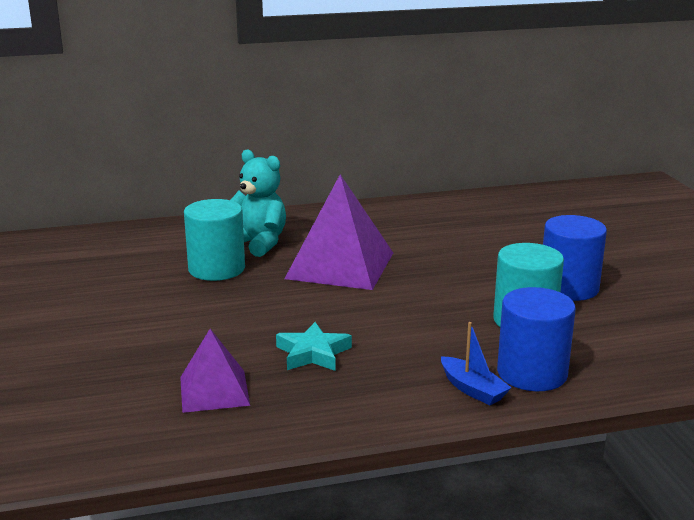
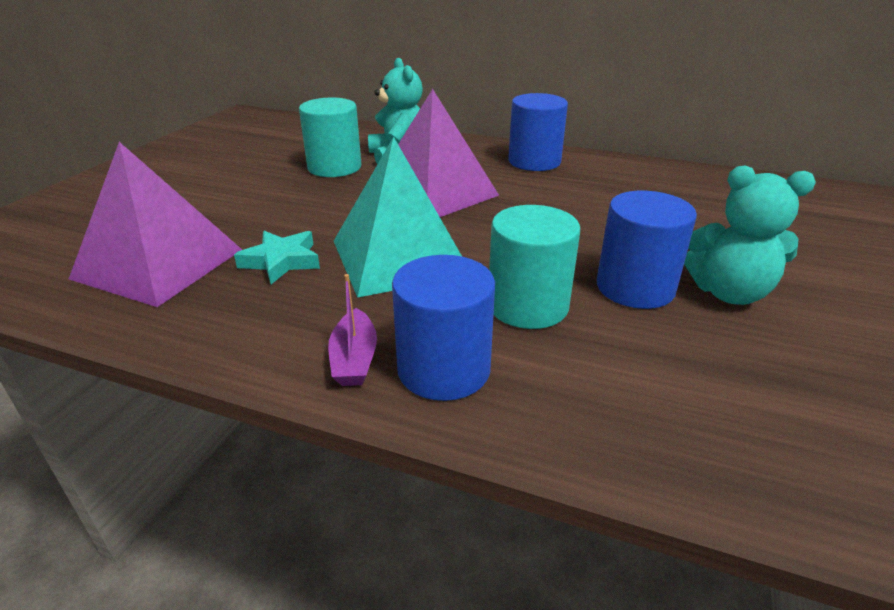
camera: 35 degrees right, 10 degrees up
(214, 391) = (158, 264): purple pyramid -> purple pyramid, size x1.73
(377, 217) = (534, 161): none -> blue cylinder
(395, 320) = (400, 257): none -> turquoise pyramid
(472, 389) = (354, 359): blue boat -> purple boat
(620, 273) = (729, 293): none -> turquoise teddy bear

